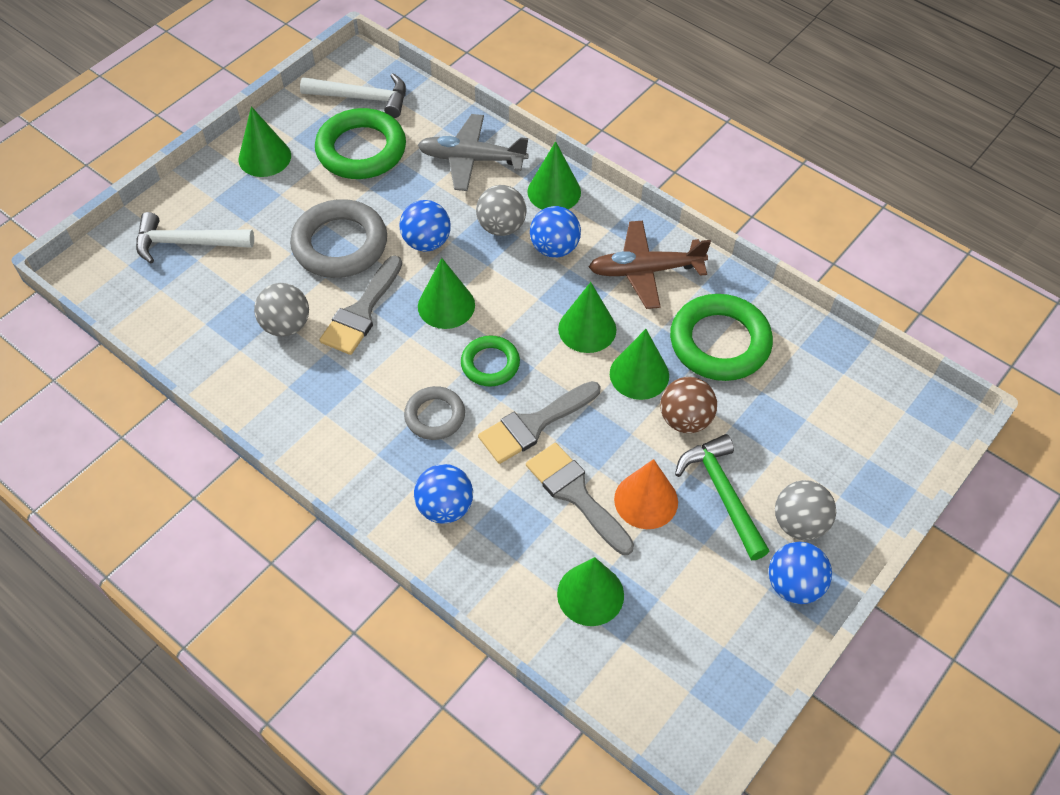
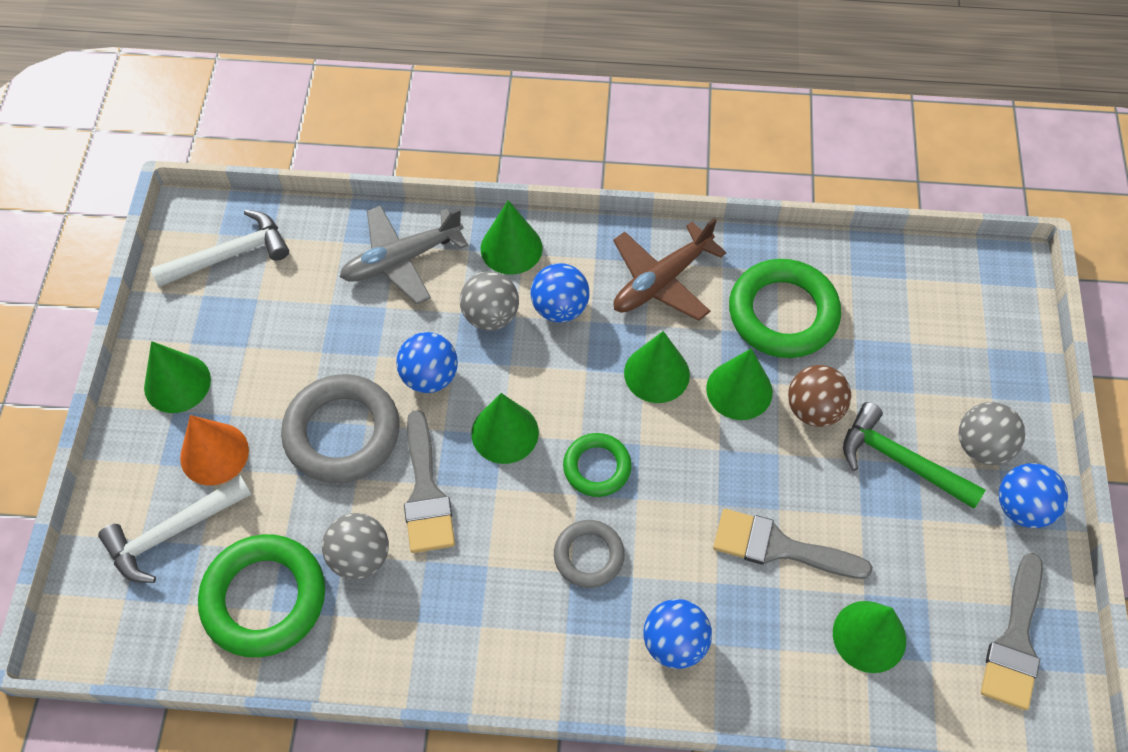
camera: 35 degrees left, 5 degrees up
(361, 150) = (277, 314): green ring -> green ring (264, 598)
(534, 425) = (687, 503): grey brush -> grey brush (1015, 641)
(646, 500) = (843, 511): orange cone -> orange cone (214, 454)

